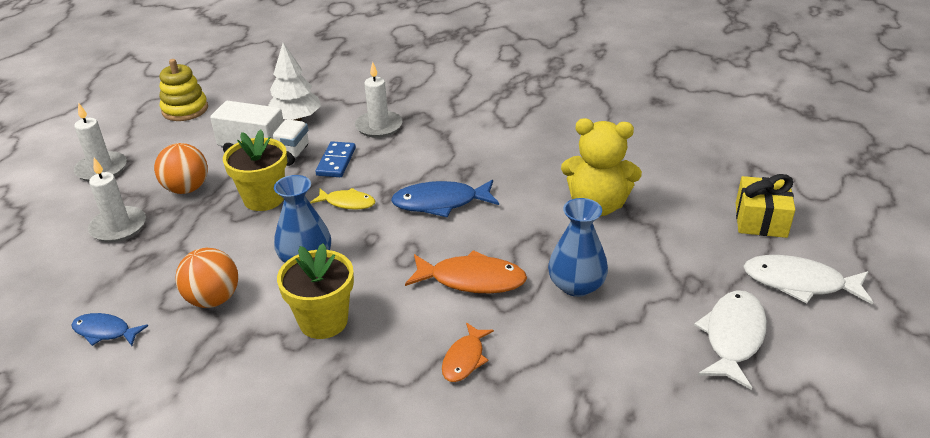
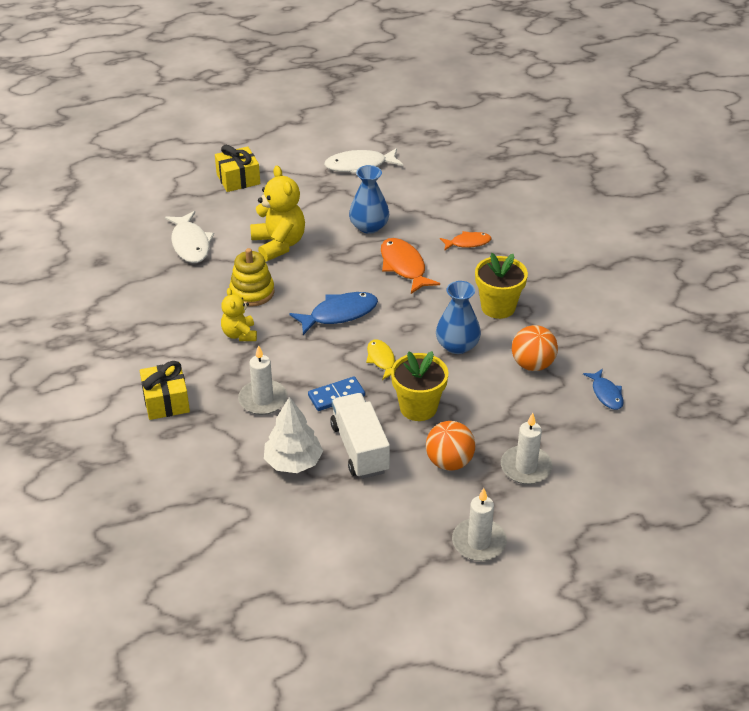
camera: 125 degrees left, 5 degrees up
(185, 110) = (343, 559): yellow stacking toy -> yellow stacking toy (252, 292)
(431, 87) = (166, 401): none -> yellow gift
(440, 203) = (339, 314): blue fish -> blue fish turned 75 degrees counterclockwise
(474, 139) = (239, 334): none -> yellow teddy bear
(799, 283) = (292, 155): white fish -> white fish (190, 244)

